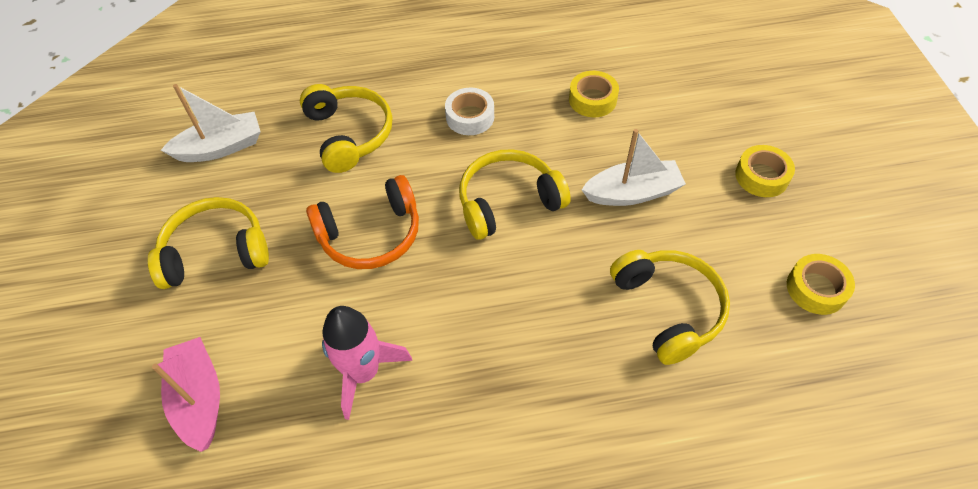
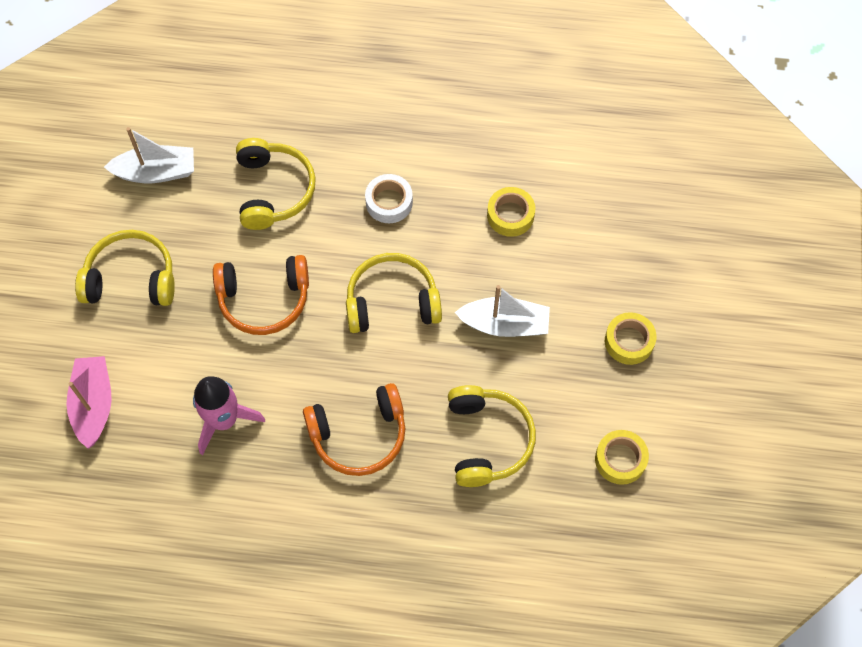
camera: 15 degrees right, 10 degrees up
(525, 343) = (359, 435): none -> orange headphones

